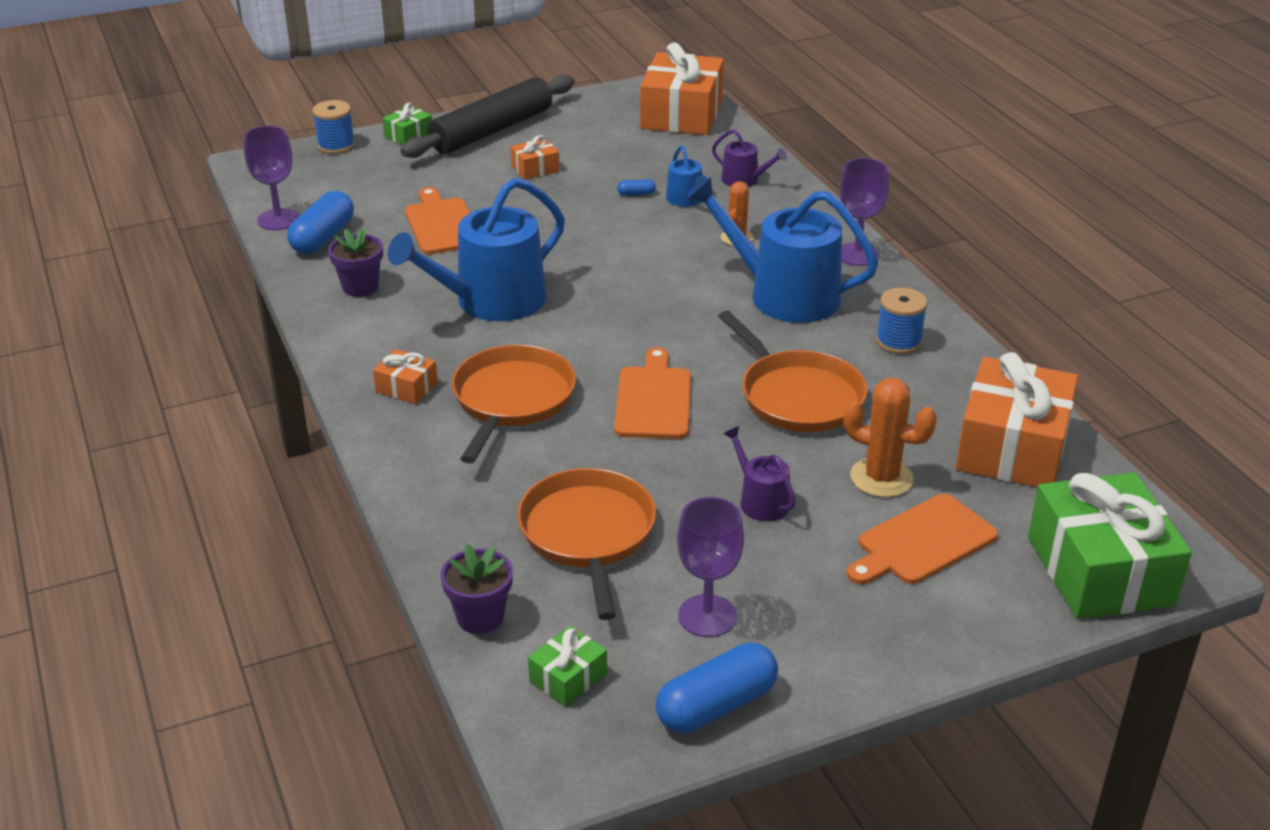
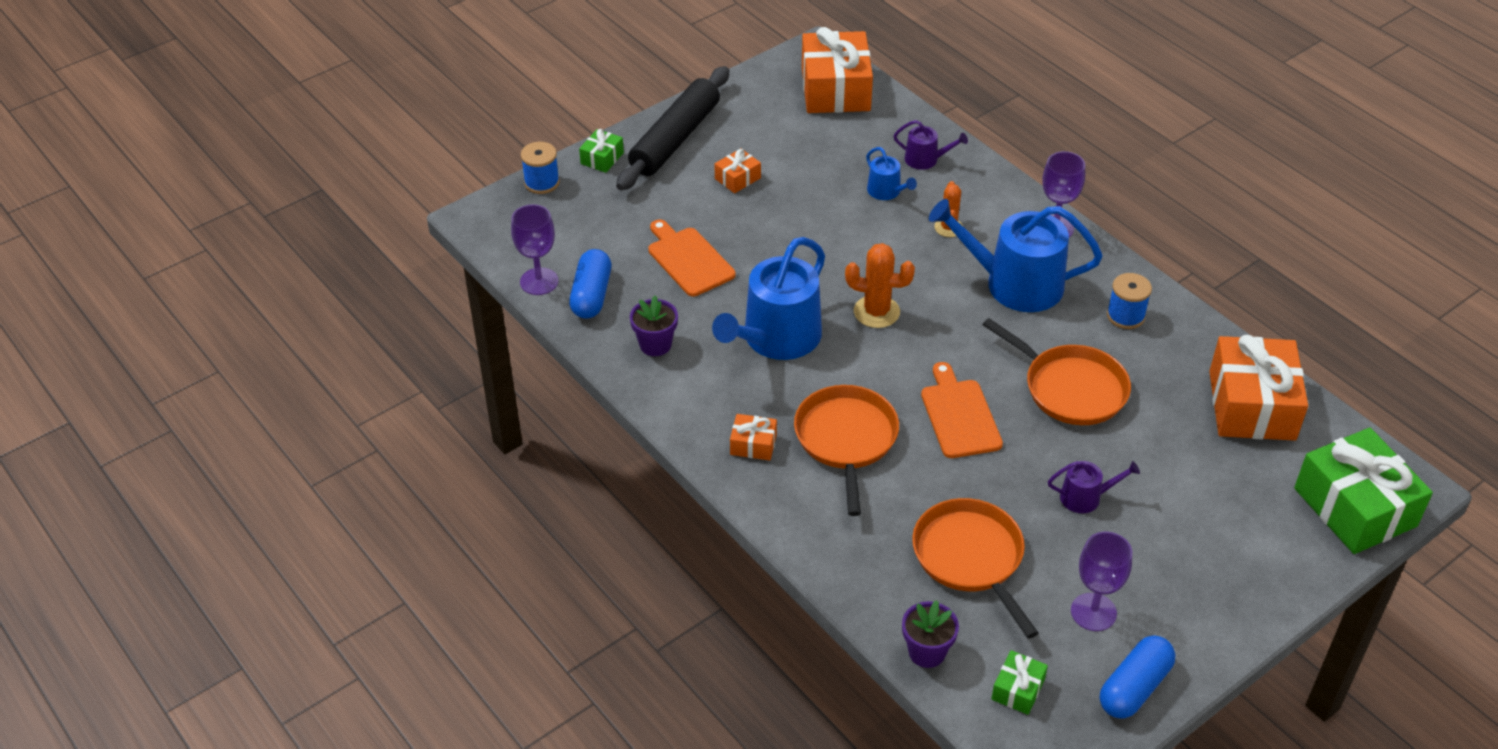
camera: 15 degrees left, 10 degrees up
(636, 194) = (840, 192): blue capsule -> none
(760, 501) = (1086, 497): purple watering can -> purple watering can turned 135 degrees clockwise
(881, 478) = (1167, 455): orange cactus -> orange cactus (876, 312)
(922, 542) = (1220, 509): orange cutting board -> none

